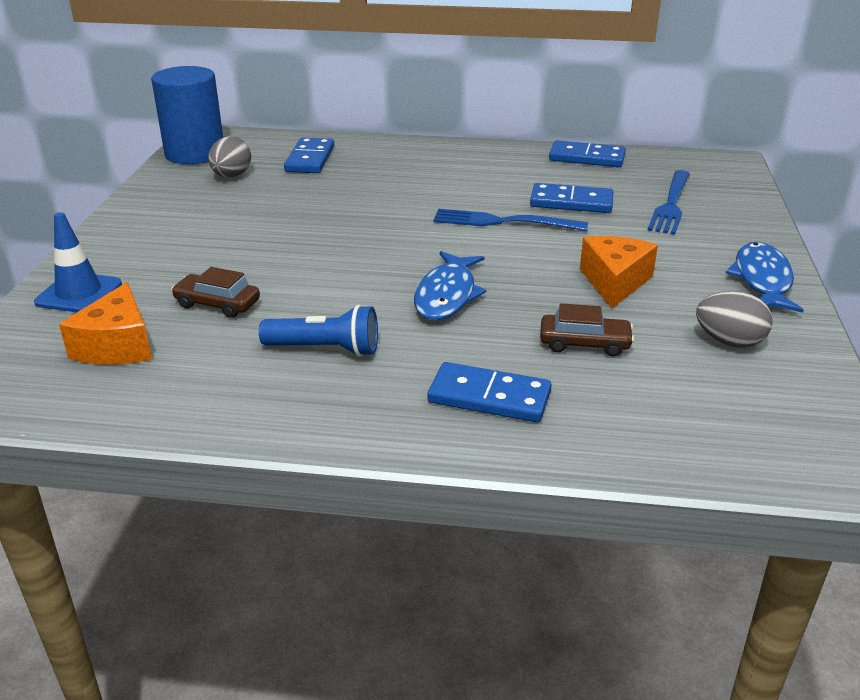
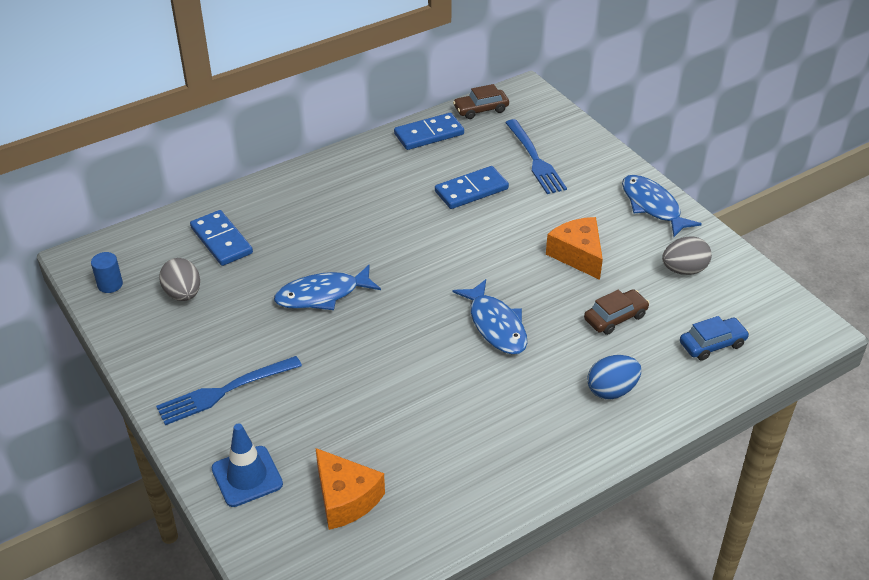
camera: 40 degrees left, 10 degrees up
(195, 153) = (110, 284): blue cylinder -> blue cylinder, size x0.41
(217, 304) = (361, 423): brown car -> brown car (481, 109)
(325, 349) = (480, 415): blue flashlight -> none
(330, 215) = (322, 295): none -> blue fish
(489, 397) = (611, 390): blue domino -> blue egg
(502, 222) = (449, 235): blue fork -> blue fork (224, 391)
(675, 417) = (712, 344): none -> blue car

